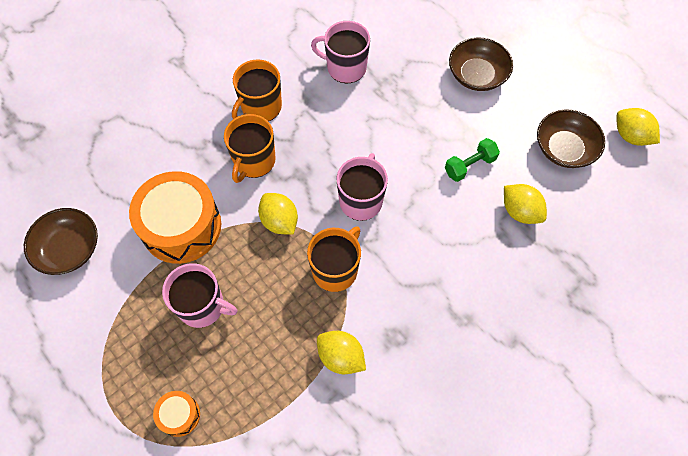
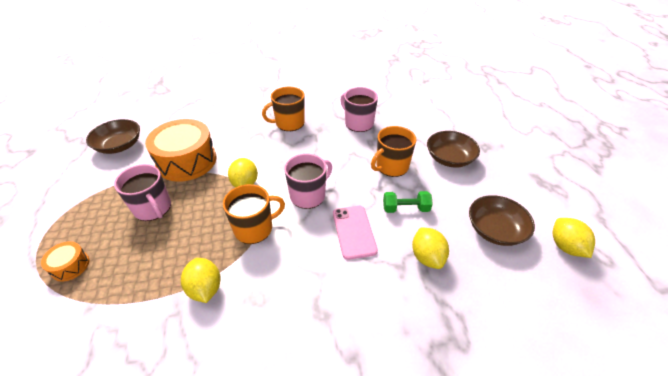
camera: 30 degrees right, 20 degrees down
(254, 161) = (260, 147): orange mug -> orange mug (391, 166)
(437, 220) = (354, 231): none -> pink phone

